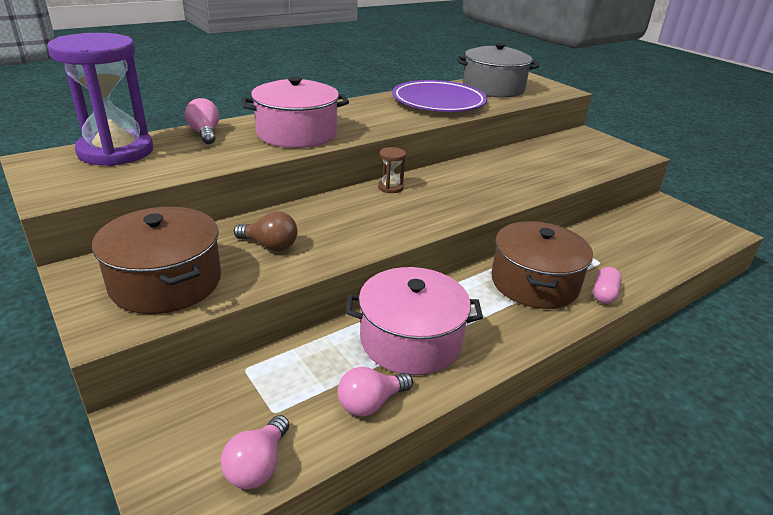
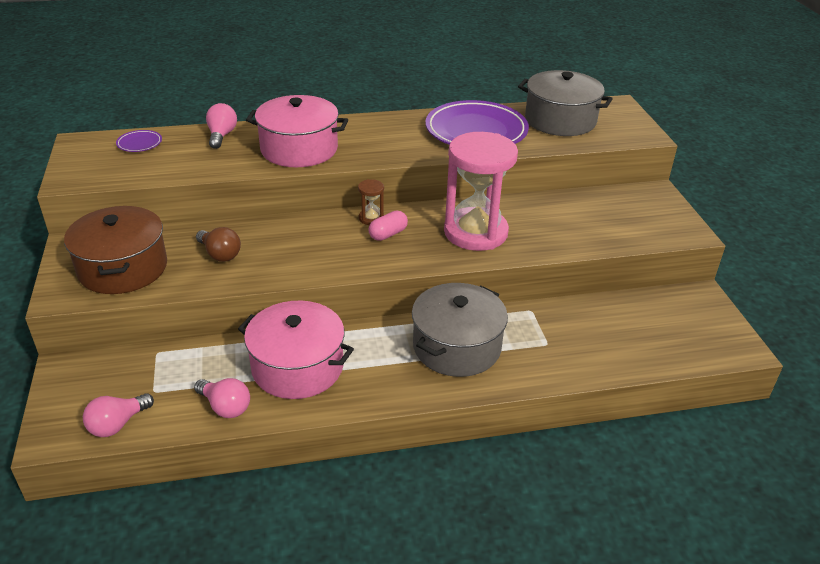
camera: 25 degrees right, 5 degrees up
(116, 151) = (139, 143): purple hourglass -> purple plate
(371, 403) = (225, 407): pink light bulb -> pink light bulb turned 135 degrees counterclockwise
(490, 182) = (475, 232): none -> pink hourglass
(534, 283) = (457, 347): brown pot -> grey pot
(604, 294) = (515, 376): pink capsule -> pink capsule (388, 234)

